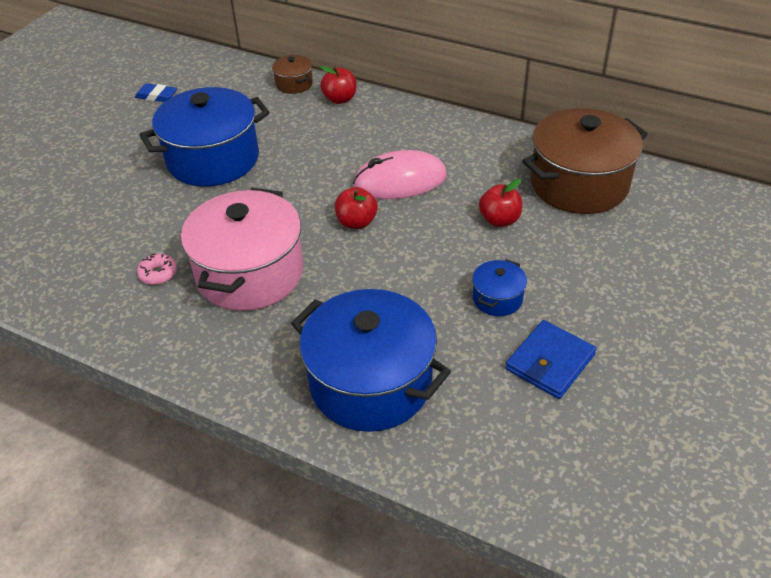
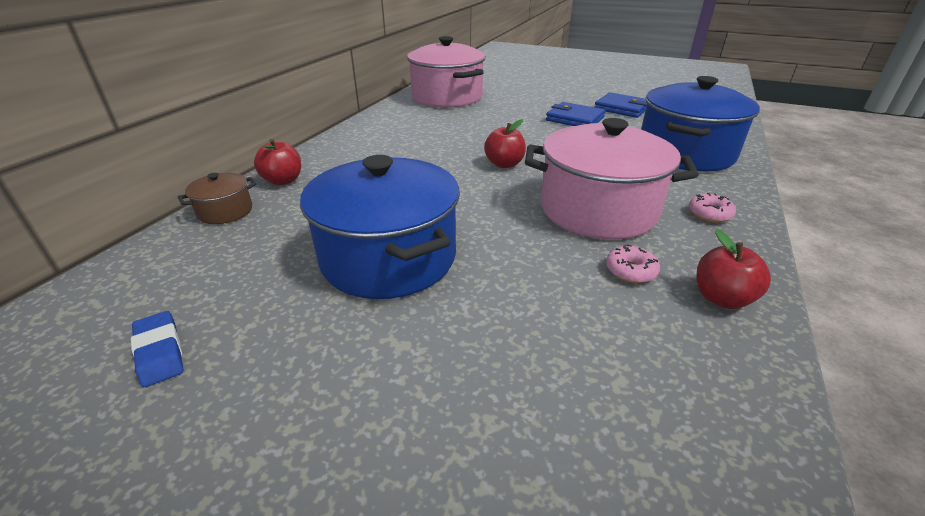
camera: 95 degrees left, 10 degrees down
(157, 96) = (160, 352): blue eraser -> blue eraser turned 45 degrees counterclockwise
(223, 351) = (709, 214): none -> pink donut
(400, 180) = (441, 149): pink mouse -> none
(497, 299) = (574, 119): blue pot -> blue wallet
(499, 220) = (490, 117): red apple -> red apple (721, 298)
(579, 184) = (447, 97): brown pot -> pink pot

